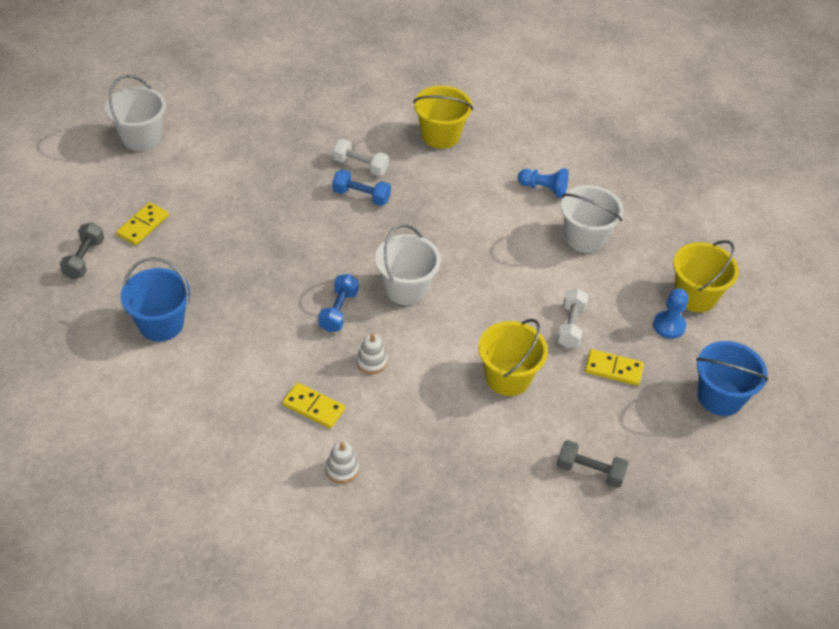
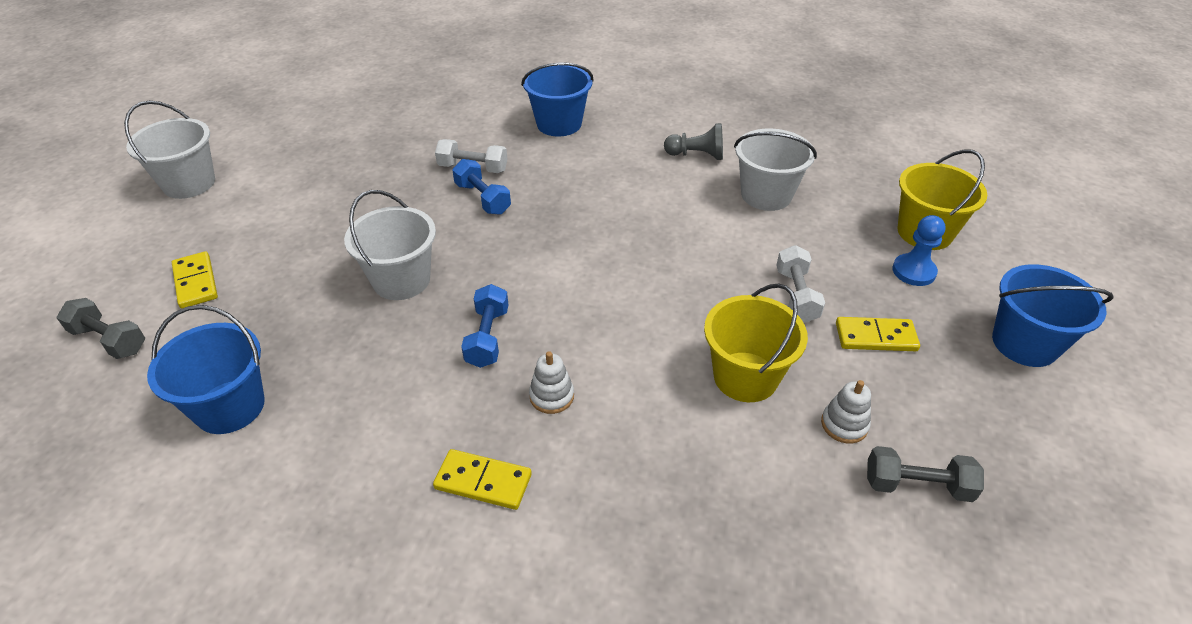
camera: 10 degrees left, 5 degrees down
(84, 259) = (109, 340): grey dumbbell -> grey dumbbell turned 60 degrees counterclockwise
(143, 225) = (196, 282): yellow domino -> yellow domino turned 45 degrees counterclockwise
(342, 469) = (552, 574): white stacking toy -> white stacking toy (844, 424)
(361, 196) = (483, 198): blue dumbbell -> blue dumbbell turned 45 degrees clockwise
(406, 288) = (570, 292): white bucket -> white bucket (401, 280)
(440, 135) = (559, 124): yellow bucket -> blue bucket
(544, 189) = (696, 155): blue pawn -> grey pawn

